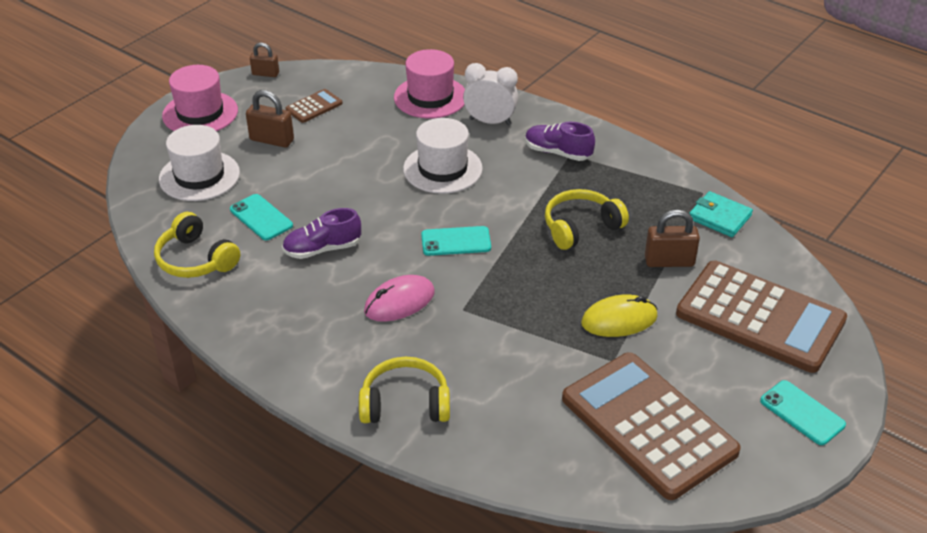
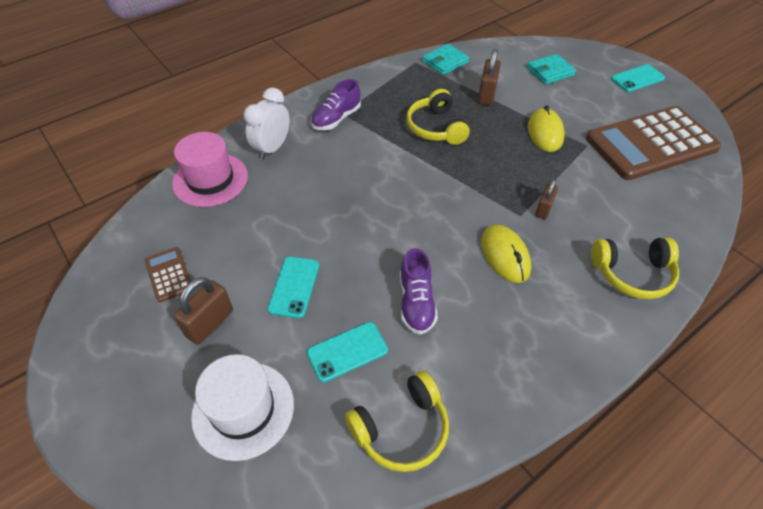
camera: 75 degrees left, 10 degrees up
(200, 113) = (109, 395): pink hat -> none
(265, 74) = (71, 312): brown padlock -> brown padlock (543, 209)
(399, 302) = (505, 255): pink mouse -> yellow mouse
(405, 403) = (632, 273): yellow headphones -> yellow headphones turned 105 degrees counterclockwise
(442, 169) = (326, 192): white hat -> none
(456, 241) = (432, 203): turquoise phone -> turquoise phone (294, 287)
(760, 317) = (550, 71): brown calculator -> turquoise wallet

